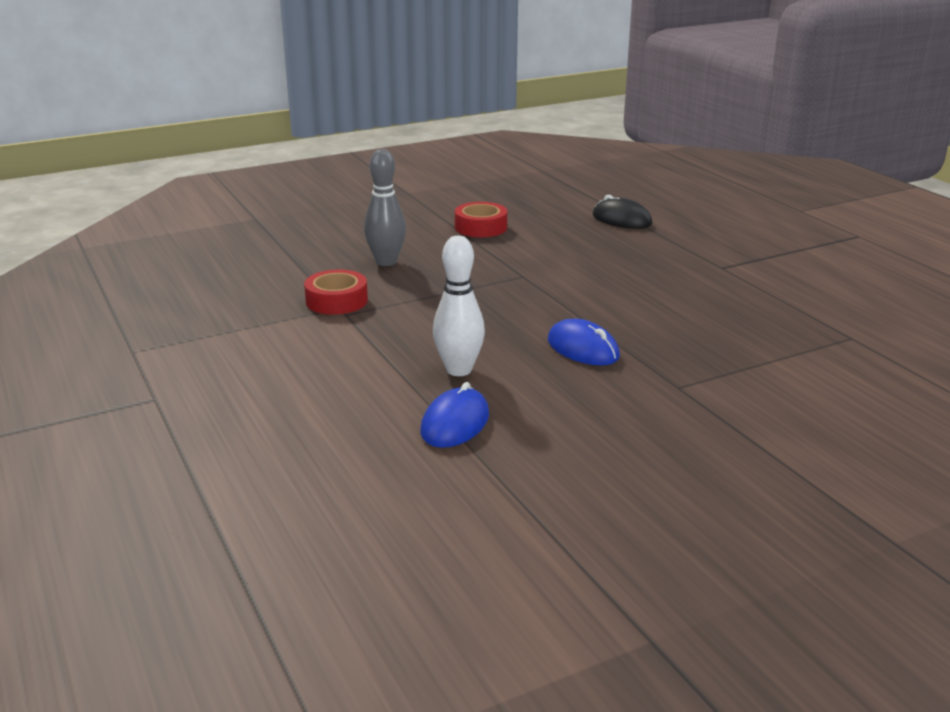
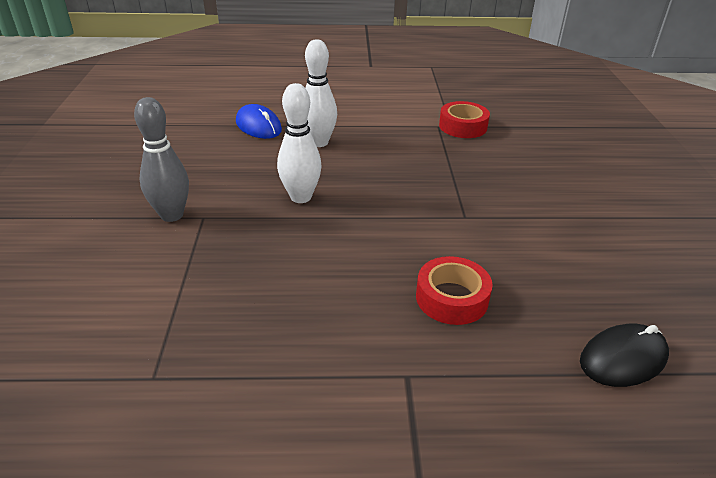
camera: 115 degrees right, 10 degrees up
(386, 262) = (533, 159): grey bowling pin -> grey bowling pin (172, 215)
(480, 227) = (614, 231): red tape -> red tape (451, 298)
(583, 348) = (301, 197): blue mouse -> white bowling pin

